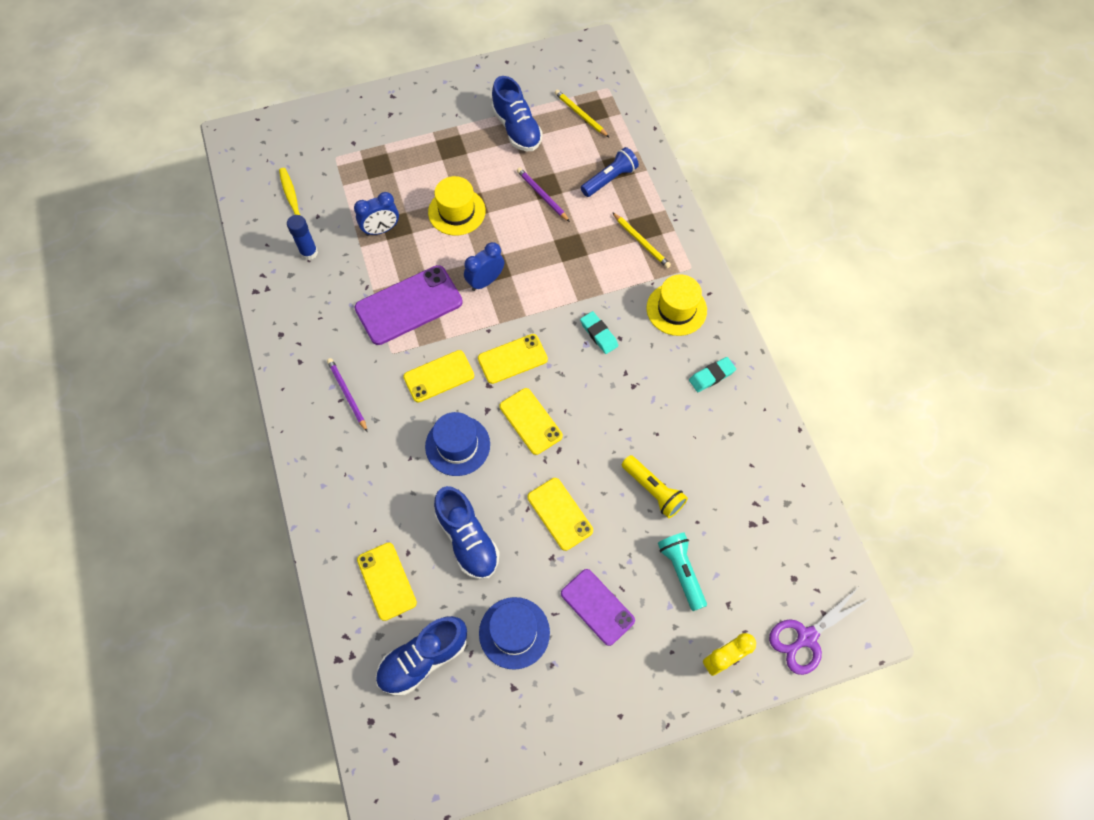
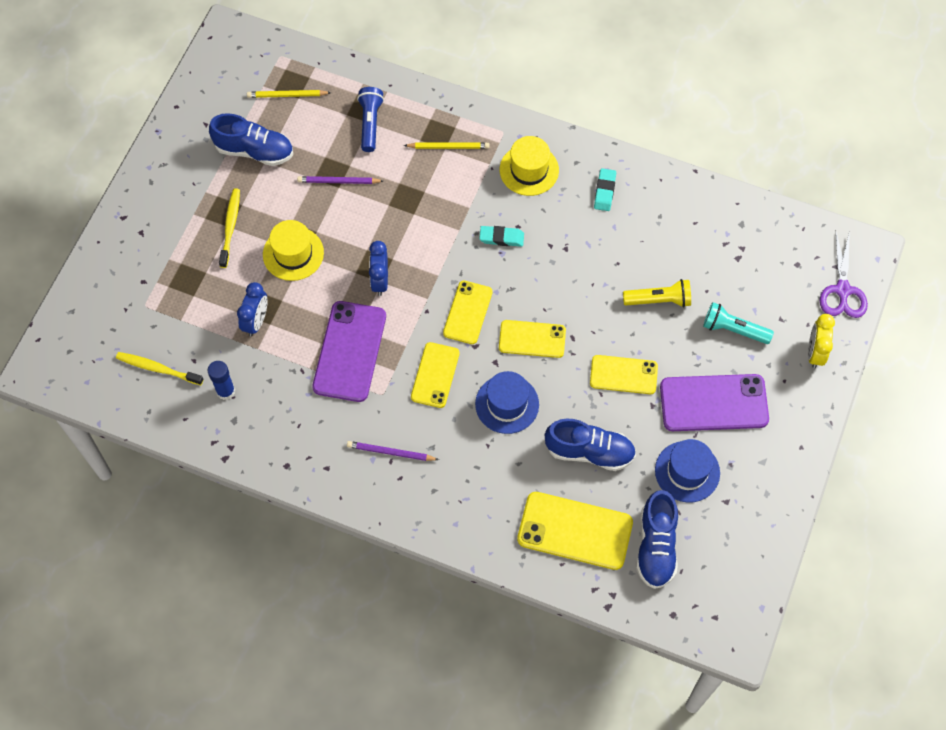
camera: 50 degrees left, 0 degrees up
(386, 581) = (575, 531): yellow phone -> yellow phone, size x1.57
(442, 160) = (230, 227): none -> yellow toothbrush
(597, 607) = (713, 403): purple phone -> purple phone, size x1.57

